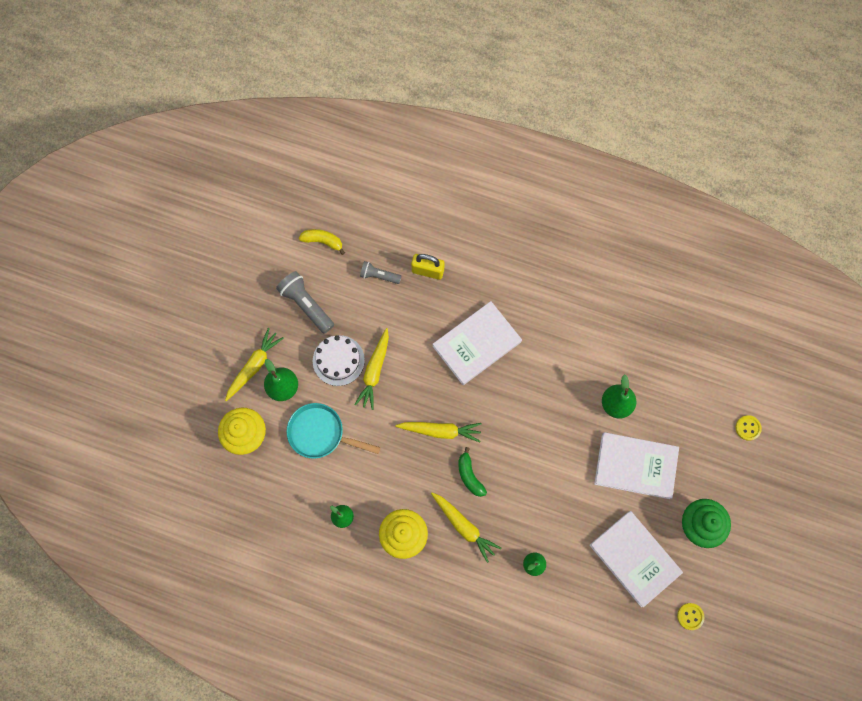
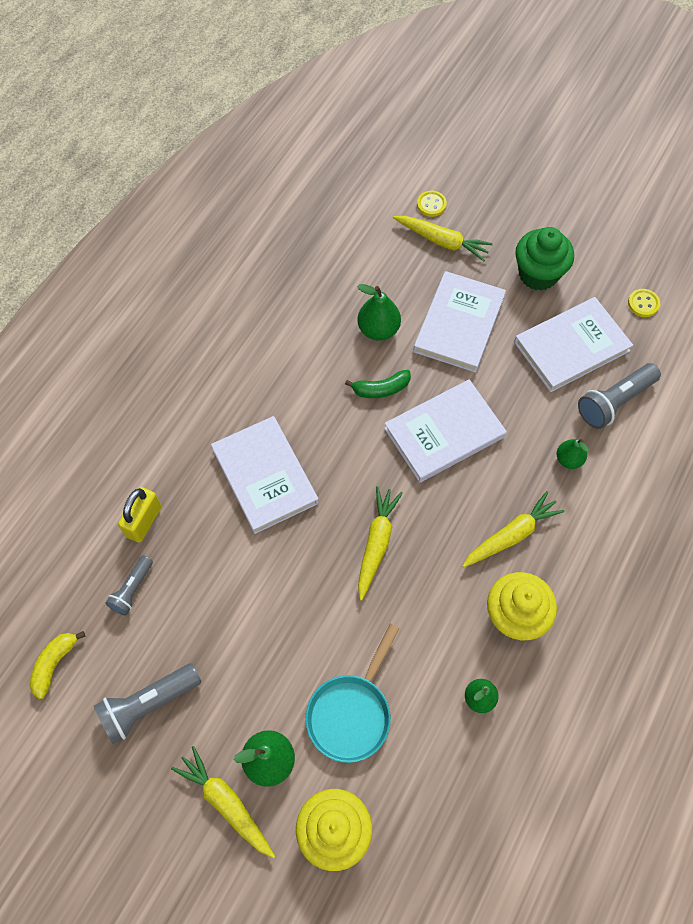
camera: 80 degrees left, 10 degrees down
(338, 360) = (246, 669): white cake -> none
(374, 371) = (274, 619): yellow carrot -> yellow carrot (442, 241)
(469, 475) = (444, 516): green banana -> green banana (381, 389)
(537, 467) = (444, 433): none -> white book
(591, 597) = (614, 402): none -> grey flashlight

